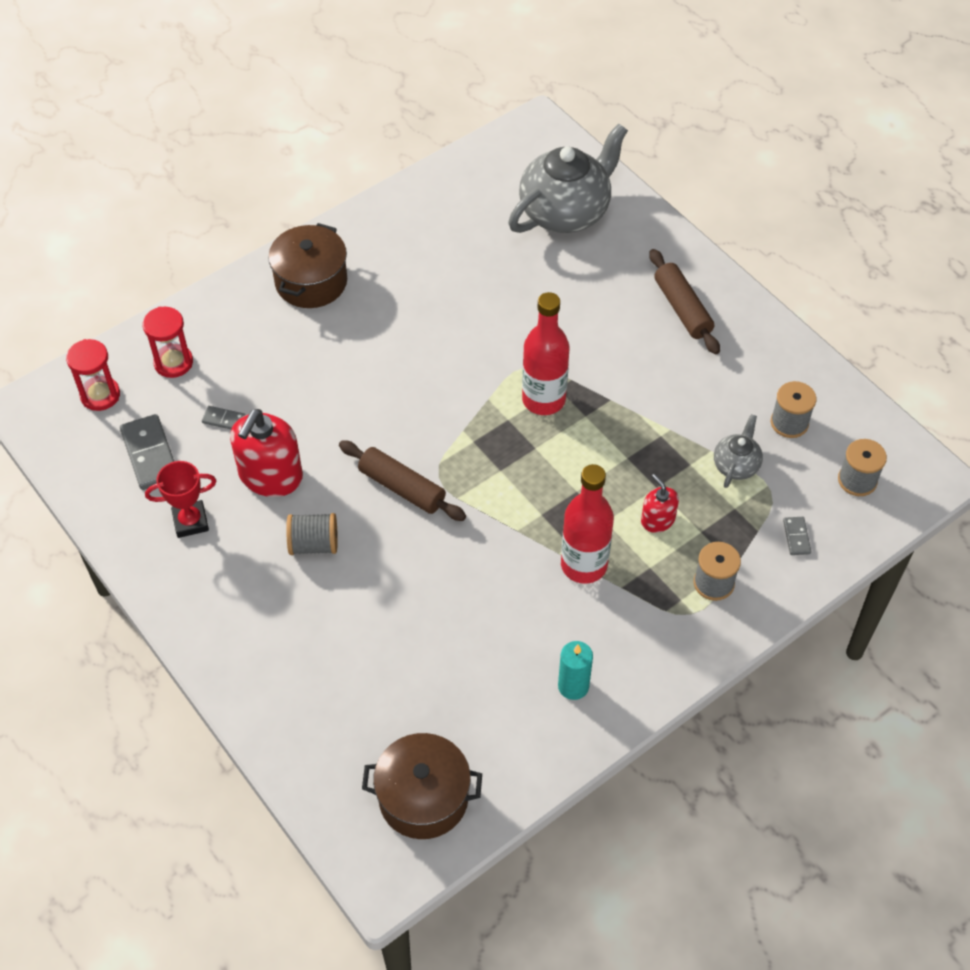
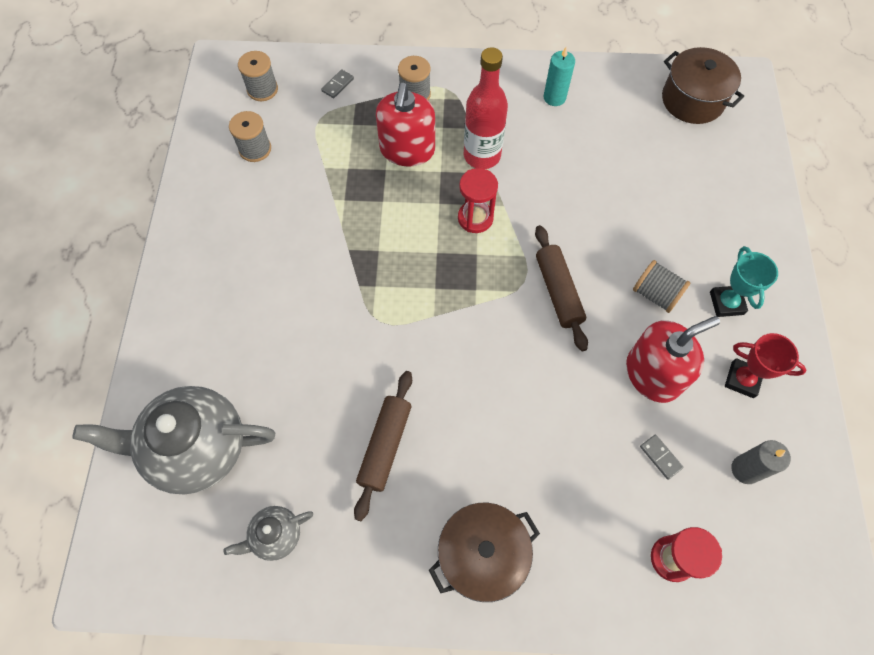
camera: 140 degrees left, 10 degrees up
(100, 395) = (762, 573): red hourglass -> red hourglass (475, 218)
(150, 454) = (745, 469): grey domino -> grey candle
(243, 580) = (726, 303): none -> turquoise trophy
(543, 399) = (394, 284): red bottle -> none
(657, 520) = (407, 150): red soap dispenser -> red soap dispenser, size x1.86
(682, 308) = (218, 281): brown rolling pin -> brown rolling pin (385, 446)
(736, 465) = (320, 147): grey teapot -> grey teapot (275, 535)

